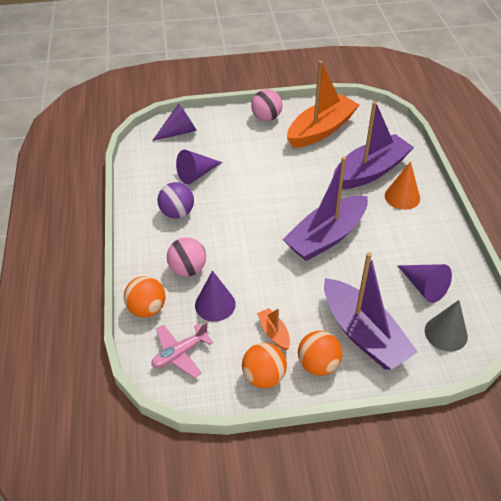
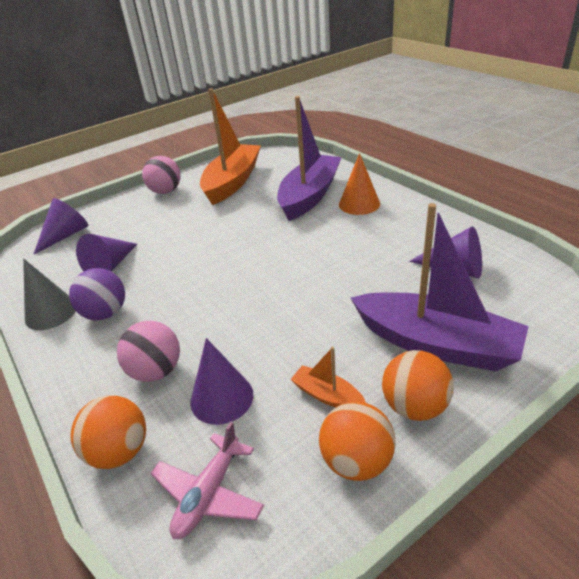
camera: 25 degrees left, 10 degrees down
(326, 237) = (310, 266): purple boat -> none
(446, 333) = (520, 301): grey cone -> grey cone (51, 312)

